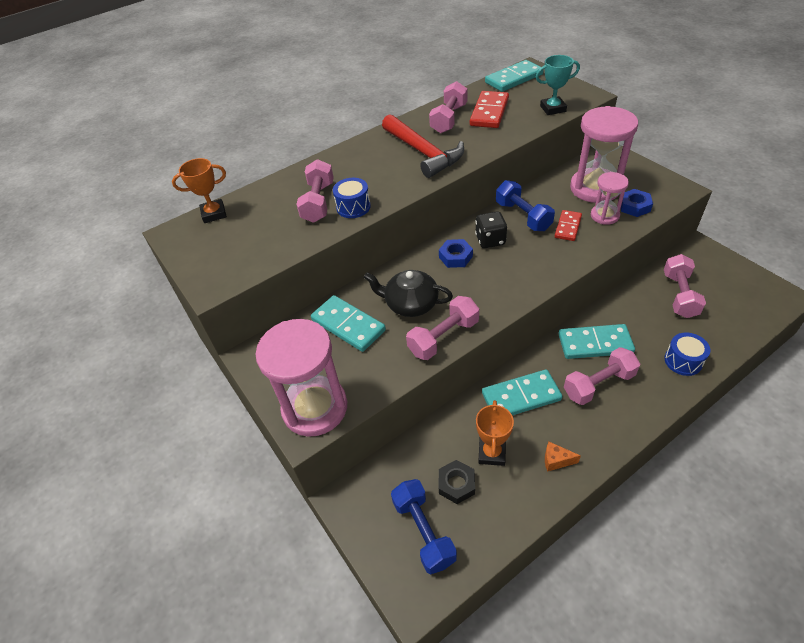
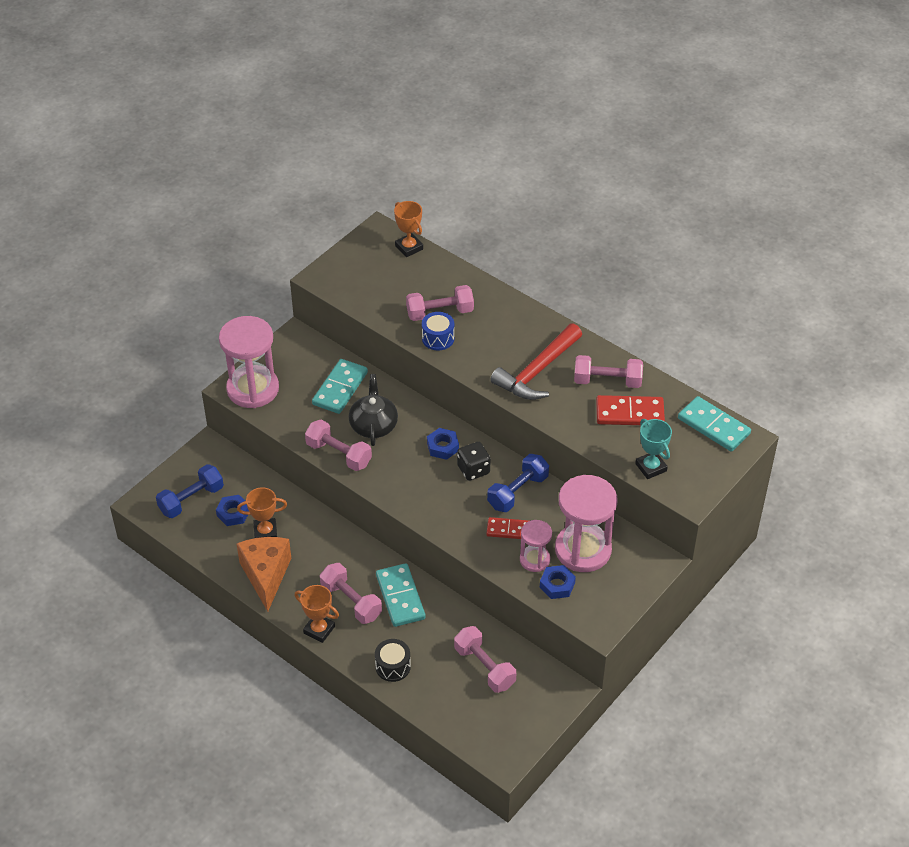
camera: 70 degrees right, 0 degrees up
(456, 484) = (233, 513): black nut -> blue nut
(521, 397) = (326, 546): turquoise domino -> none
(556, 460) = (266, 575): orange cheese -> orange cheese, size x2.44
(636, 418) = (319, 630): none -> orange trophy
(679, 295) = (484, 667): pink dumbbell -> pink dumbbell turned 60 degrees clockwise
(683, 361) = (393, 666): blue drum -> black drum

